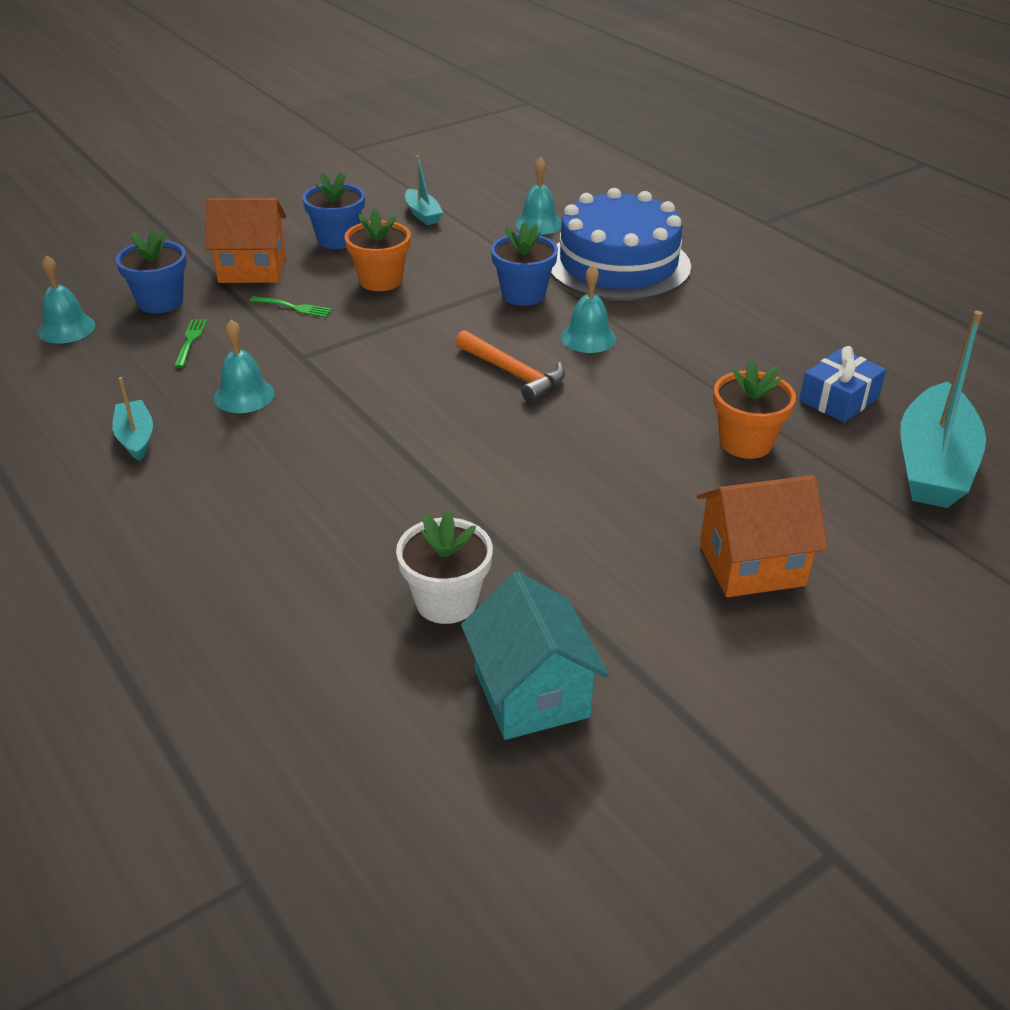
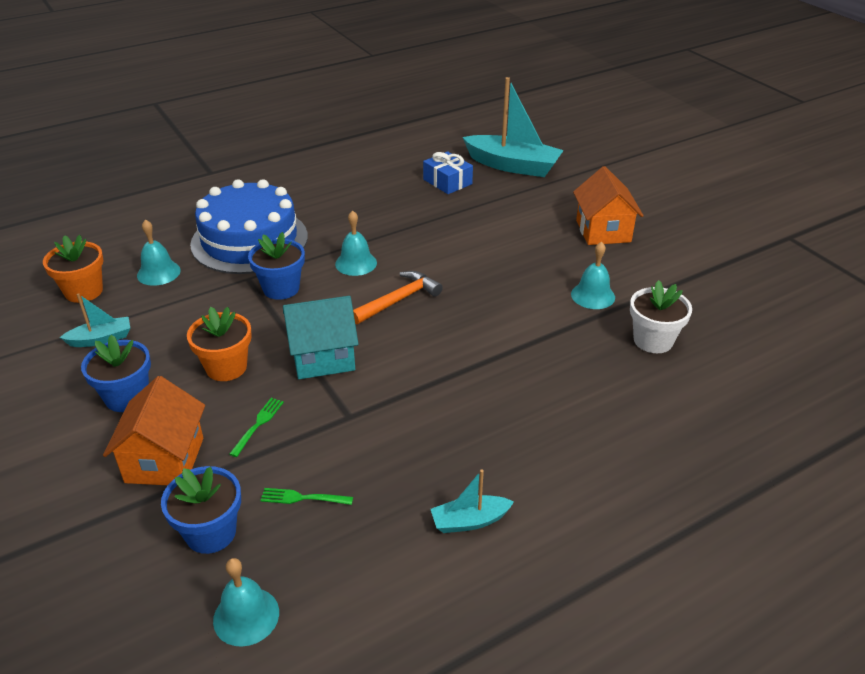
camera: 85 degrees left, 0 degrees up
(244, 395) = (408, 450): turquoise bell -> turquoise bell (593, 295)
(531, 693) = (720, 312): turquoise house -> turquoise house (323, 357)
(745, 442) = (490, 218): orange flower pot -> orange flower pot (84, 291)

